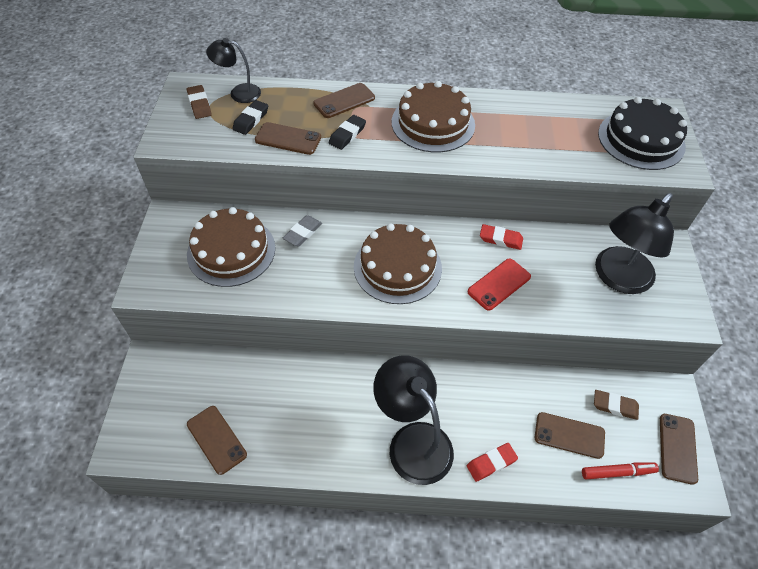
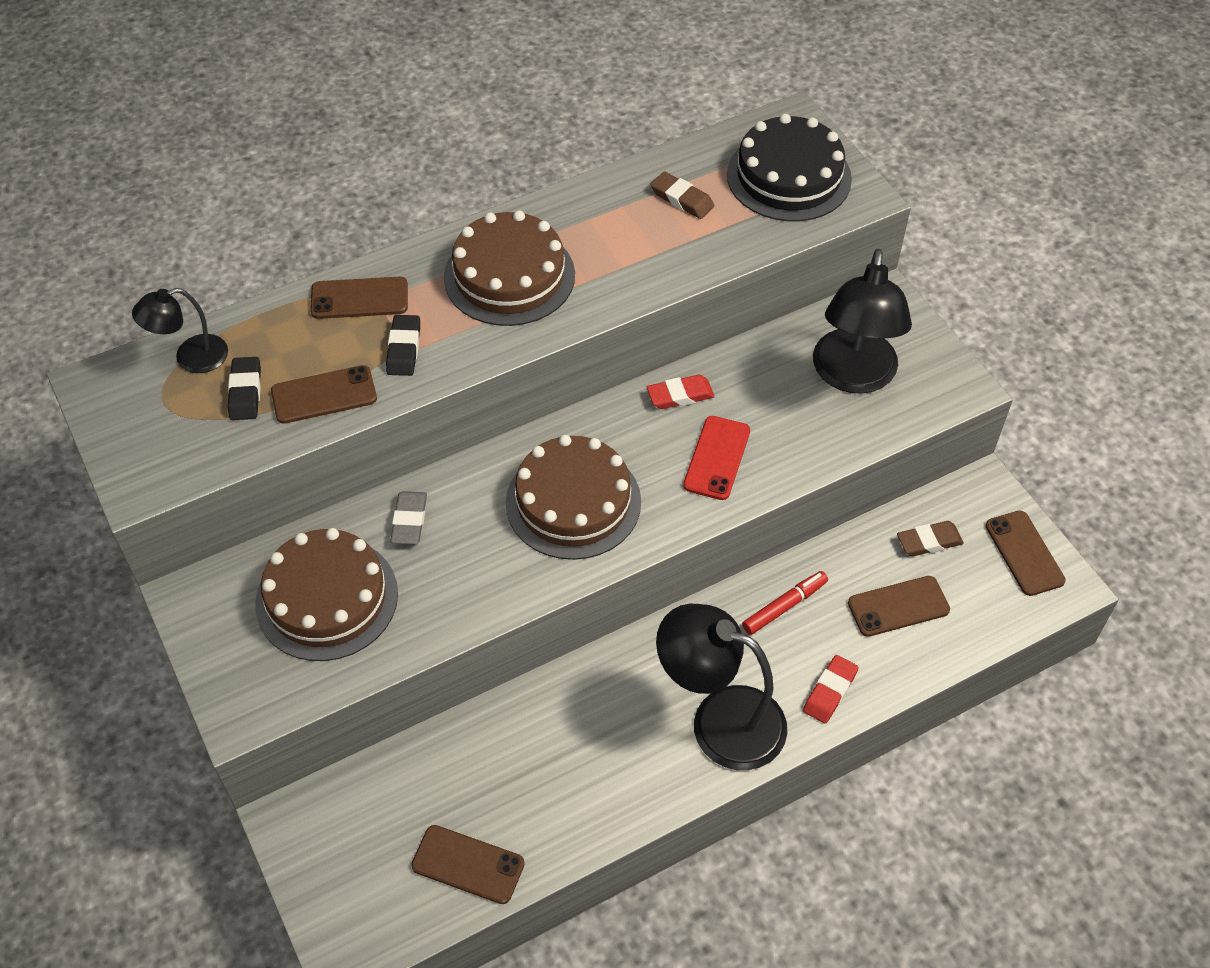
camera: 30 degrees left, 0 degrees up
(199, 104) = (145, 404): brown eraser -> brown eraser (682, 199)
(344, 101) = (359, 298): brown phone -> brown phone turned 60 degrees clockwise
(617, 472) = (976, 619): red marker -> red marker (784, 606)

